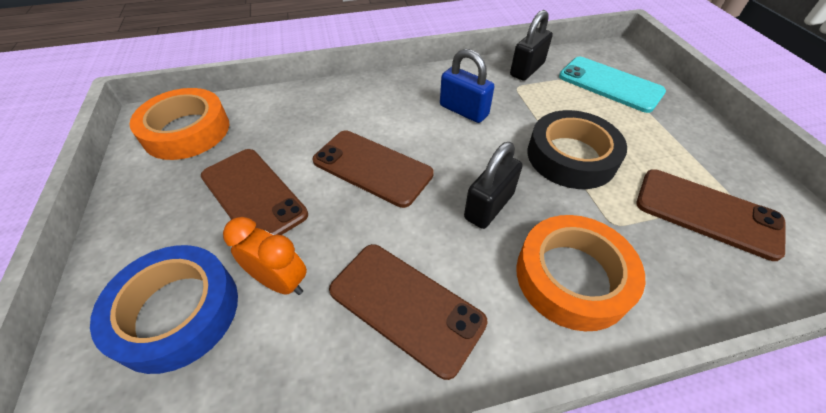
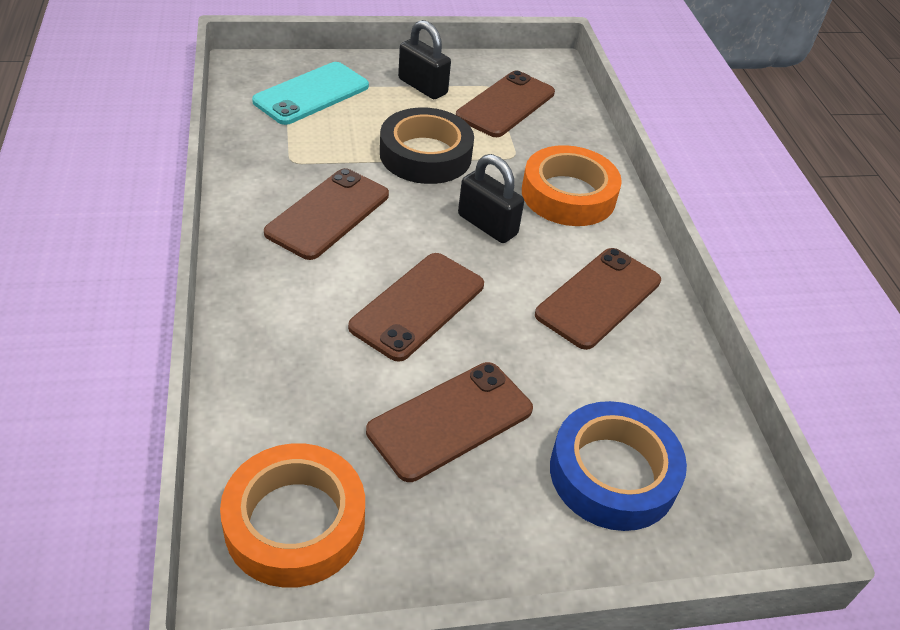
camera: 90 degrees left, 5 degrees down
(280, 281) = (575, 388): orange clock -> none
(463, 110) = (328, 214): blue padlock -> brown phone
(527, 69) = (257, 144): black padlock -> black padlock (422, 86)

